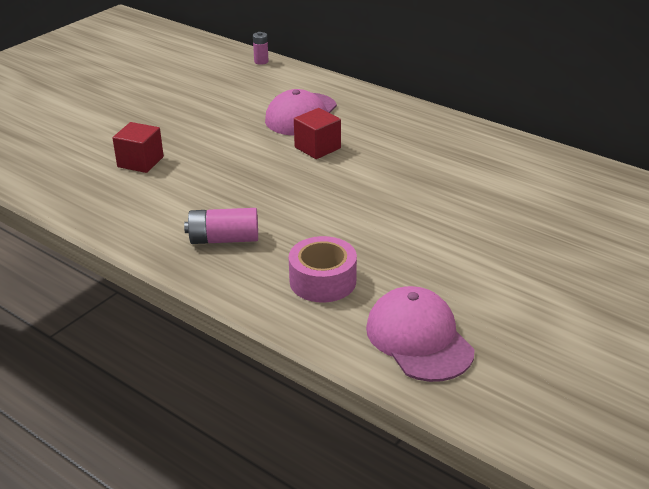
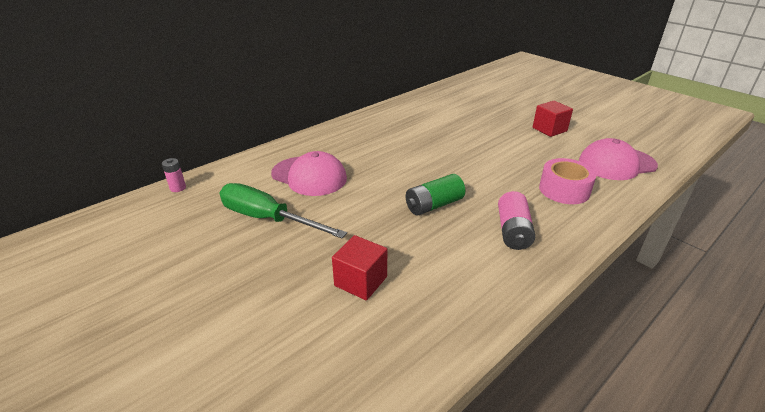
camera: 80 degrees left, 0 degrees up
(221, 108) = (268, 219): none -> green screwdriver
(263, 189) = (433, 205): none -> green battery
(317, 148) = (372, 174): red cube -> red cube (549, 129)

